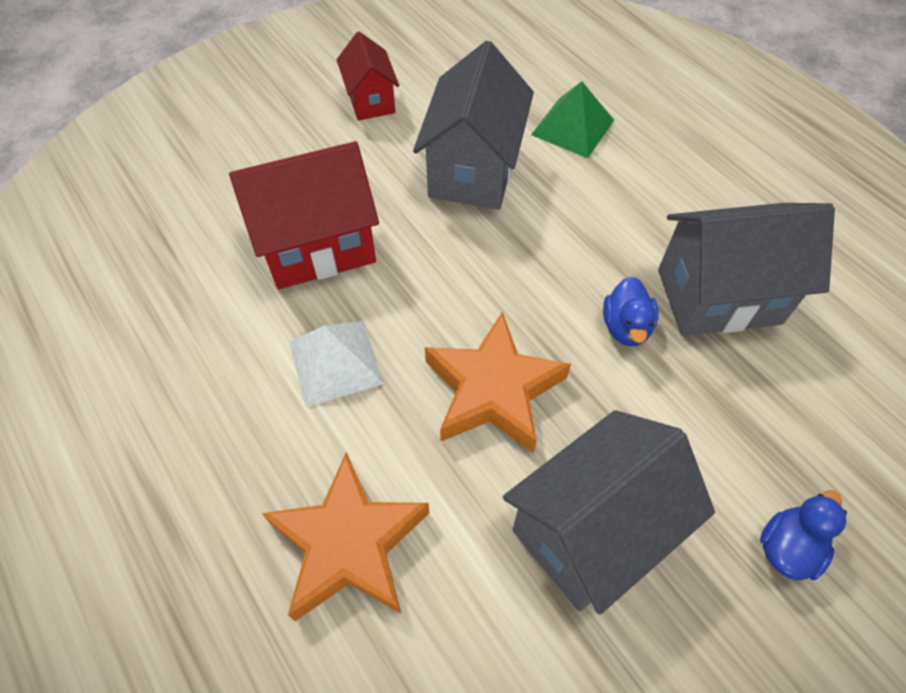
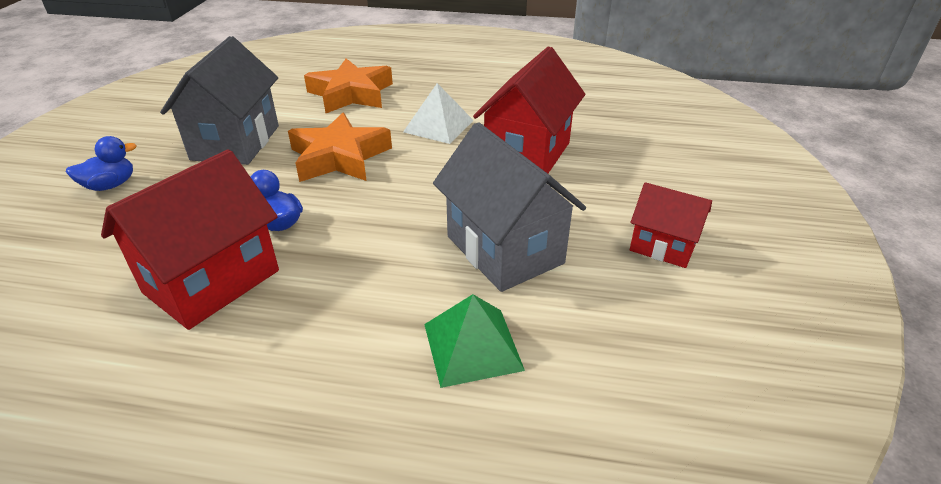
camera: 135 degrees right, 20 degrees down
(718, 296) = (212, 281): grey house -> red house
(787, 547) = (110, 185): blue duck -> blue duck turned 120 degrees counterclockwise

